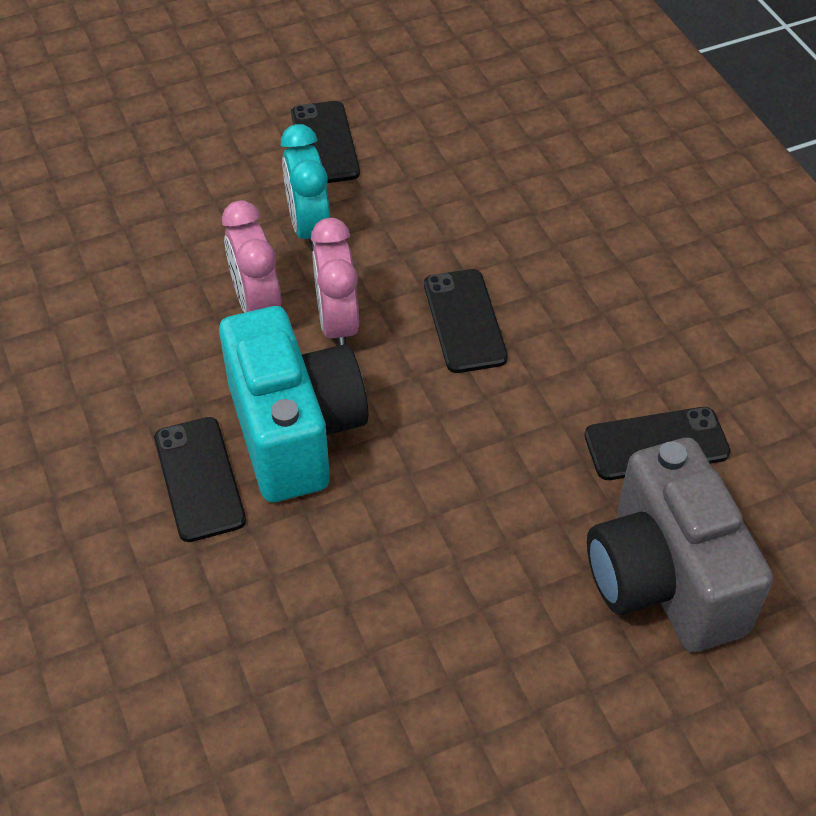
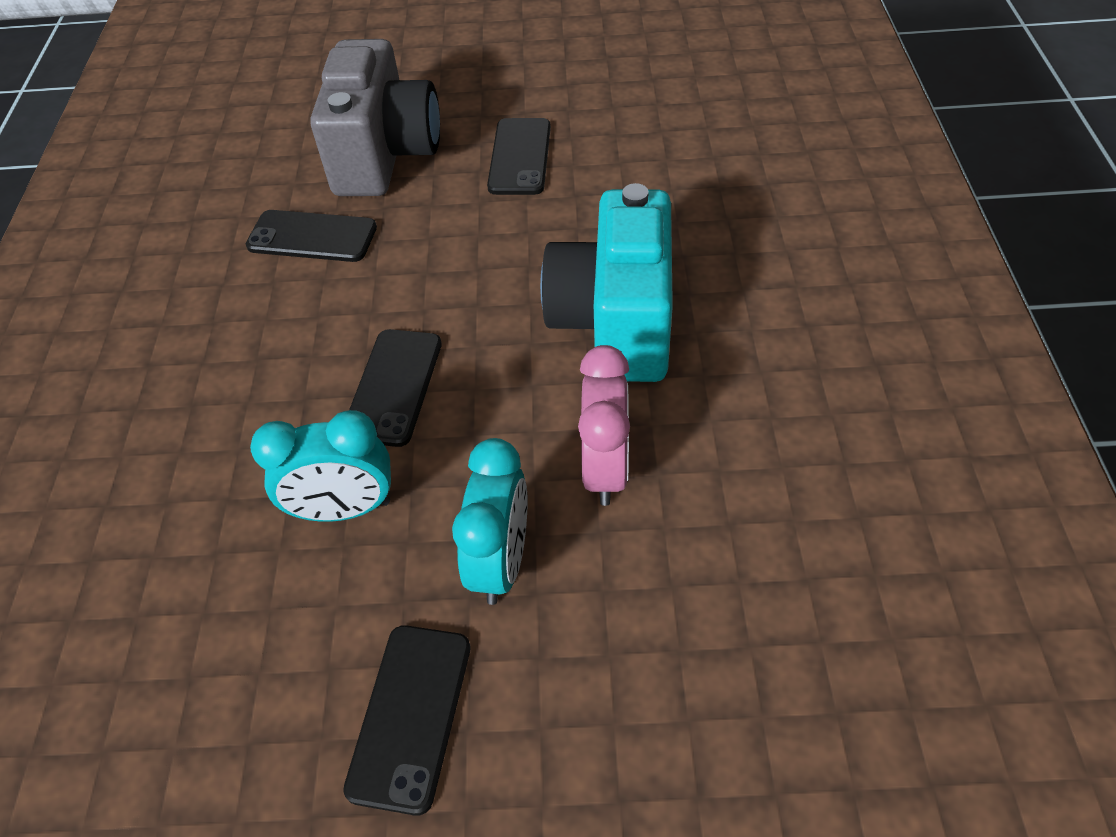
camera: 155 degrees left, 0 degrees up
(199, 479) = (719, 305): black phone -> black phone (520, 157)
(338, 324) = (525, 420): pink clock -> none
(441, 229) = (344, 509): none -> turquoise clock

